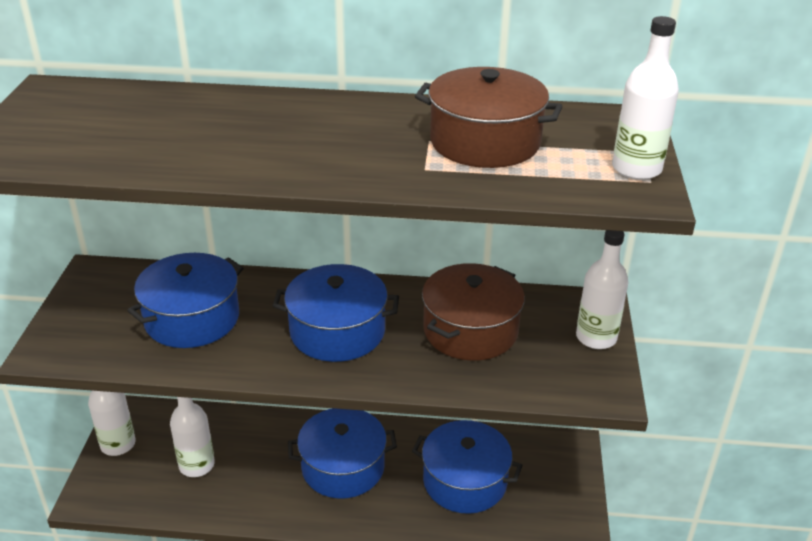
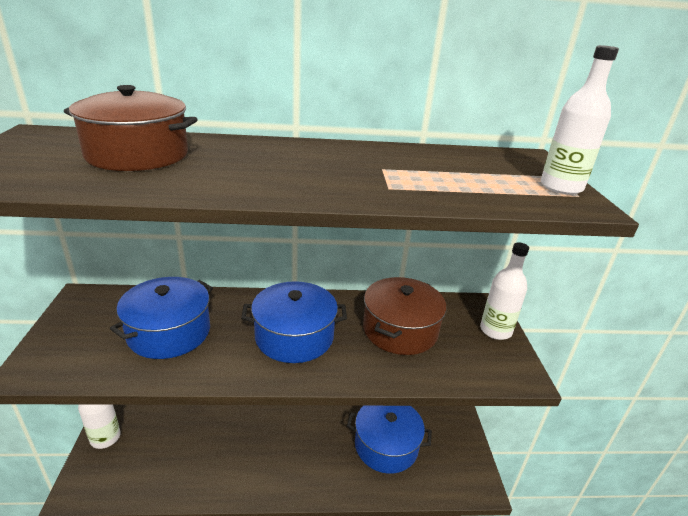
camera: 10 degrees left, 5 degrees down
(196, 465) = (172, 450): white bottle -> none
(343, 467) = (291, 442): blue pot -> none
(485, 142) = (428, 170): brown pot -> brown pot (137, 155)

